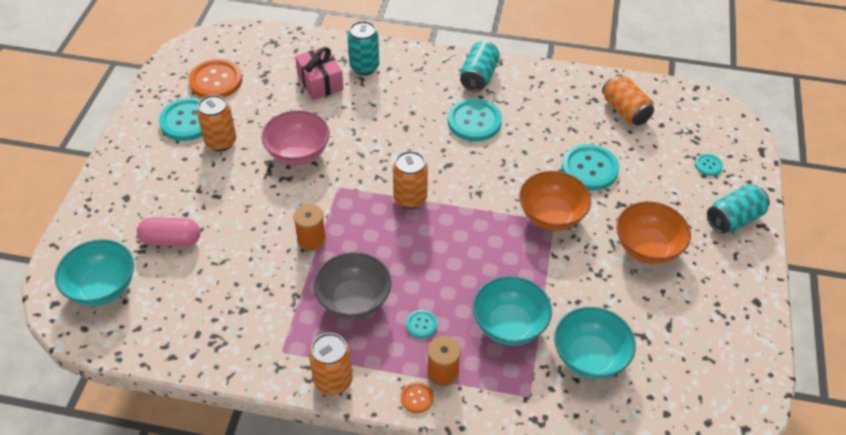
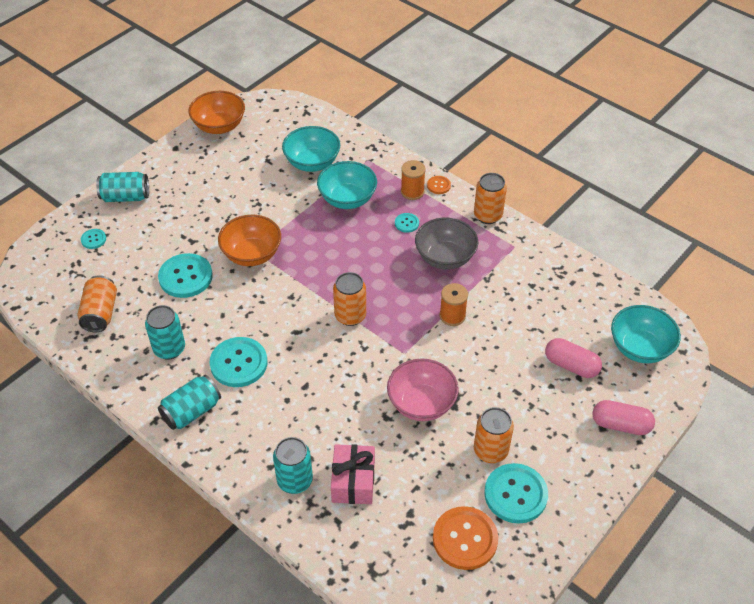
camera: 150 degrees left, 0 degrees up
(109, 206) = (620, 425): none -> pink capsule
(540, 109) = (169, 349): none -> turquoise can
(647, 248) = (207, 205): orange bowl -> orange bowl (219, 126)

